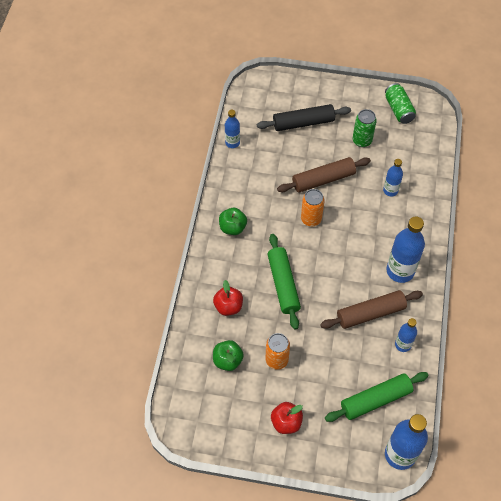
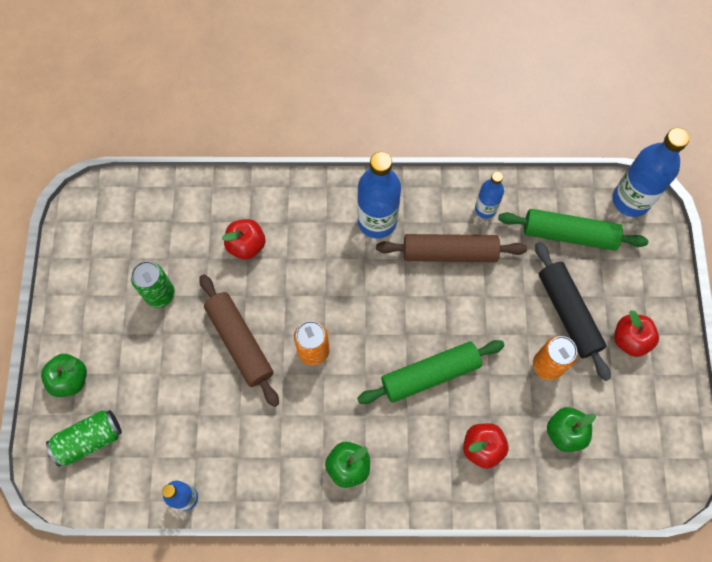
camera: 100 degrees left, 10 degrees up
(303, 123) = (133, 388): black rolling pin -> black rolling pin (568, 313)
(314, 93) = (70, 379): none -> green apple
(370, 313) = (449, 252): brown rolling pin -> brown rolling pin turned 60 degrees counterclockwise
(375, 400) = (569, 234): green rolling pin -> green rolling pin turned 45 degrees counterclockwise
(390, 190) = (246, 245): blue bottle -> red apple
(398, 109) = (94, 247): green can -> green can (89, 440)

